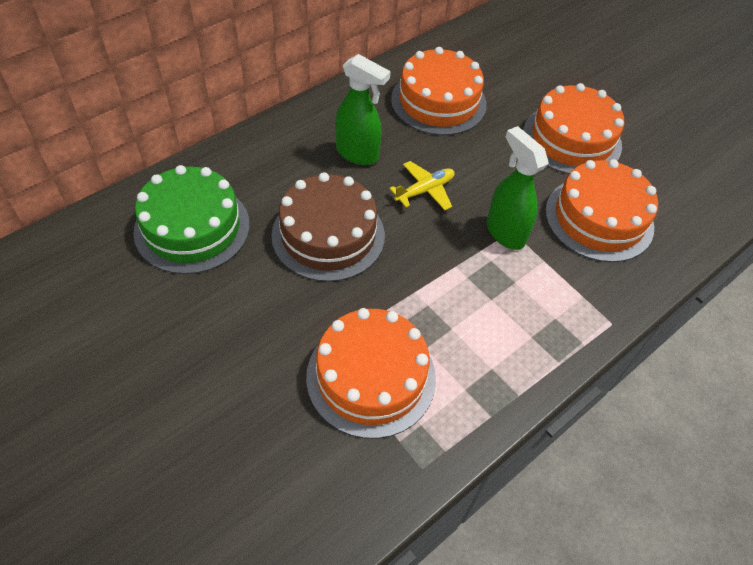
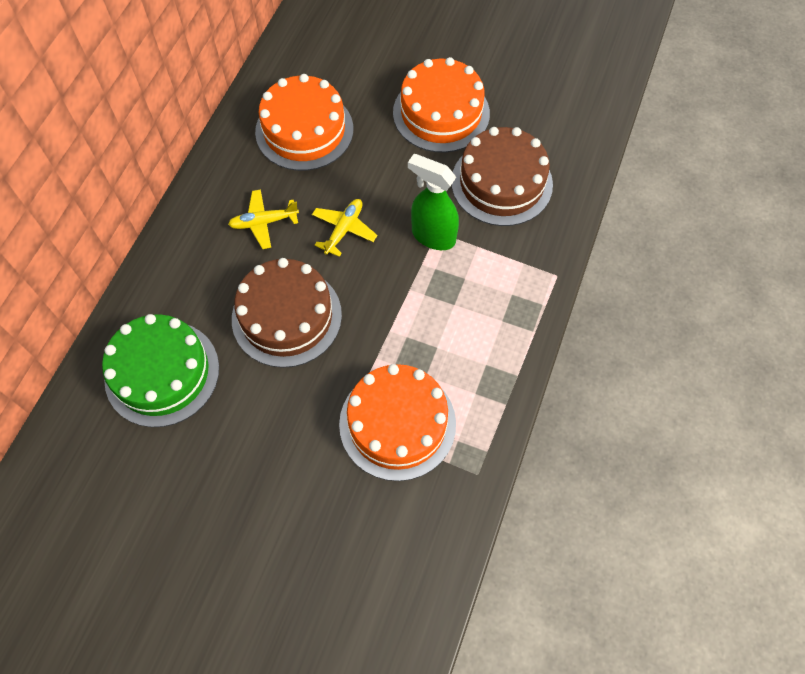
camera: 25 degrees left, 10 degrees up
(357, 154) = (263, 222): green spray bottle -> yellow plane
(599, 218) = (501, 183): orange cake -> brown cake

